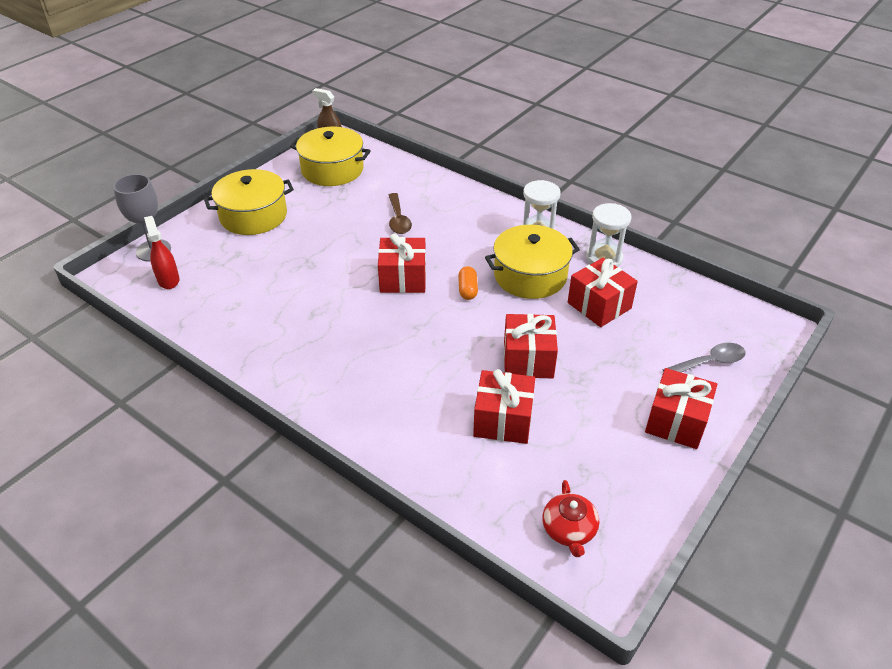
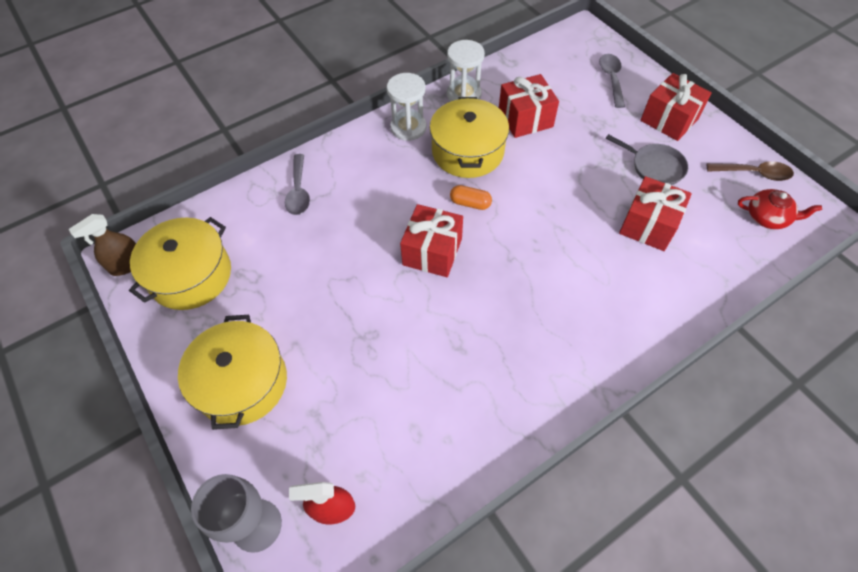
camera: 70 degrees left, 15 degrees up
(398, 220) = (329, 232): brown spoon -> brown spoon (754, 173)
(431, 195) = (299, 191): none -> grey spoon
(528, 359) = (579, 186): red gift -> none
(591, 416) = (655, 167): none -> grey pan

